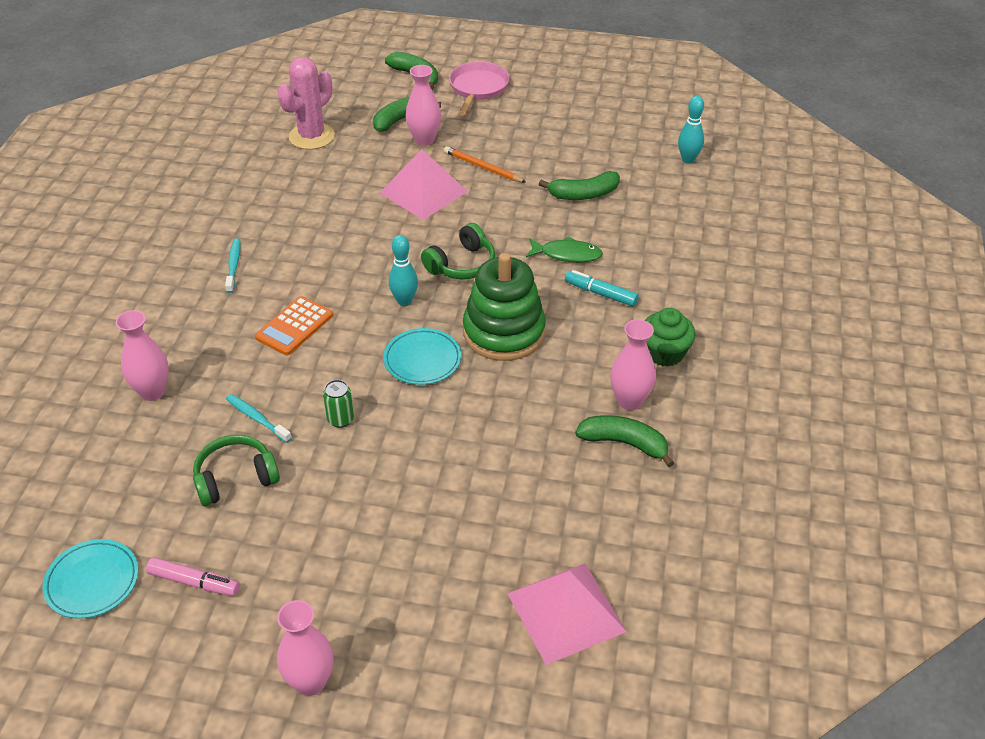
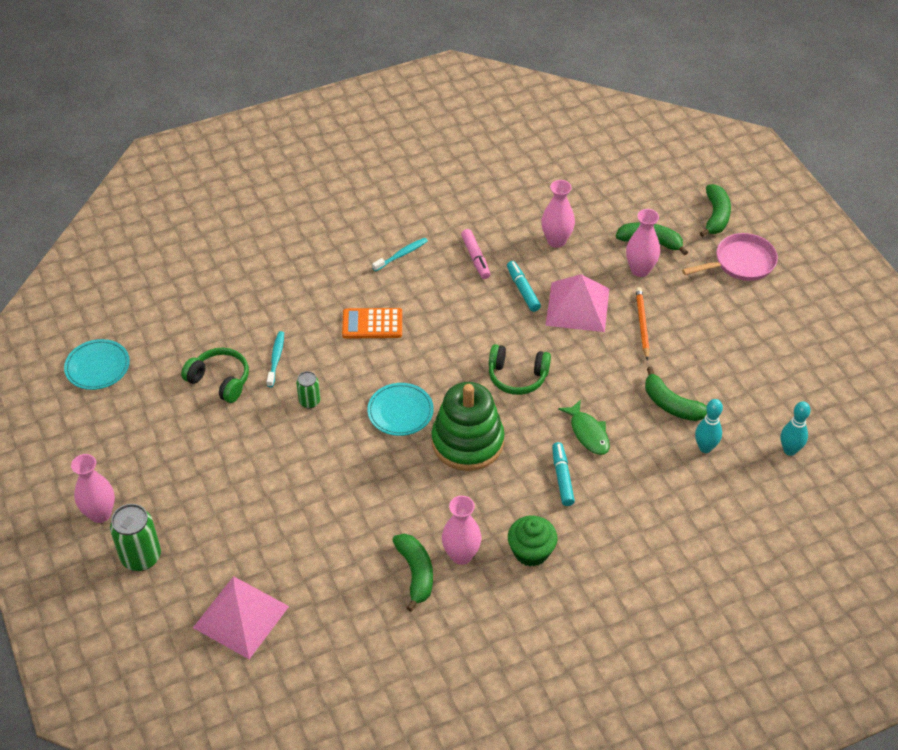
camera: 55 degrees right, 5 degrees up
(152, 391) = (256, 293): pink vase -> pink vase (556, 241)
(194, 582) = (130, 413): pink marker -> pink marker (475, 258)
(311, 136) = (577, 205): pink cactus -> none
(368, 213) = (523, 290): none -> turquoise marker
(404, 301) = (449, 367): turquoise bowling pin -> turquoise bowling pin (705, 448)
(408, 669) = (141, 557): none -> green can

